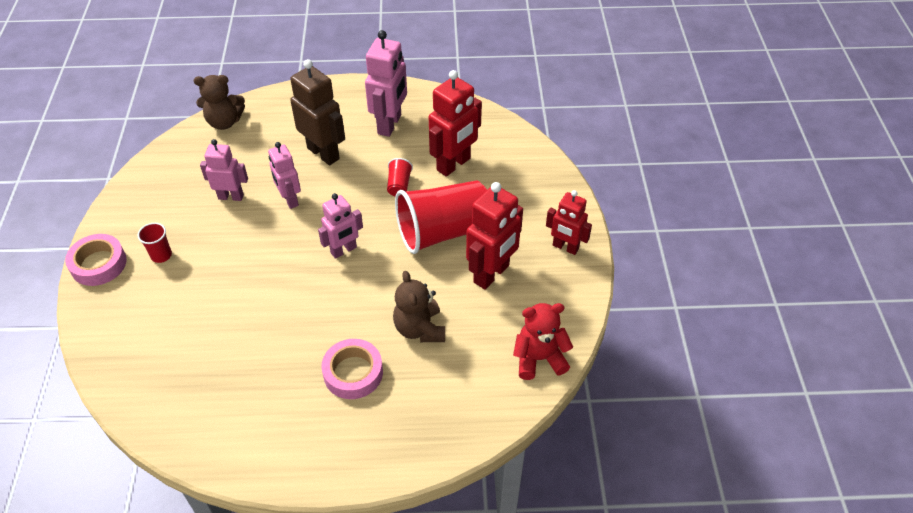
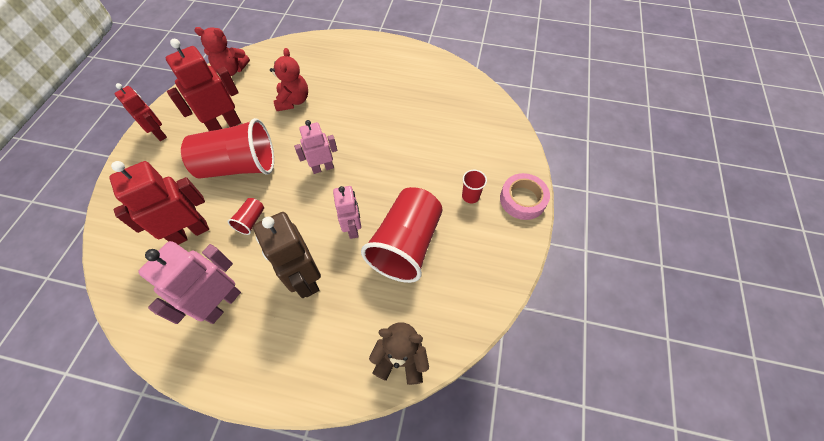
camera: 165 degrees left, 10 degrees up
(231, 196) = (406, 244): pink robot -> red cup
(353, 373) = (346, 85): pink tape -> none
(420, 329) = (293, 101): brown teddy bear -> red teddy bear

